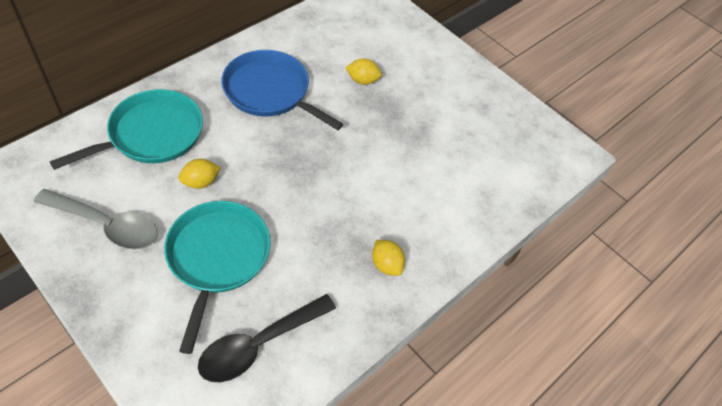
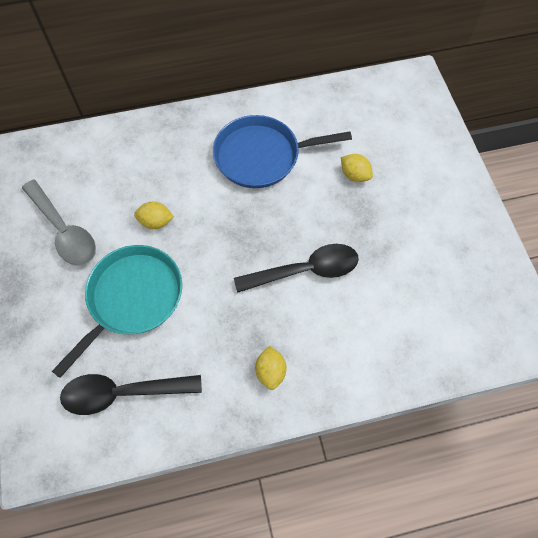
camera: 35 degrees right, 10 degrees up
(151, 134) = (140, 161): turquoise pan -> none
(270, 92) = (261, 156): blue pan -> blue pan turned 75 degrees counterclockwise
(366, 171) = (305, 270): none -> black spoon

